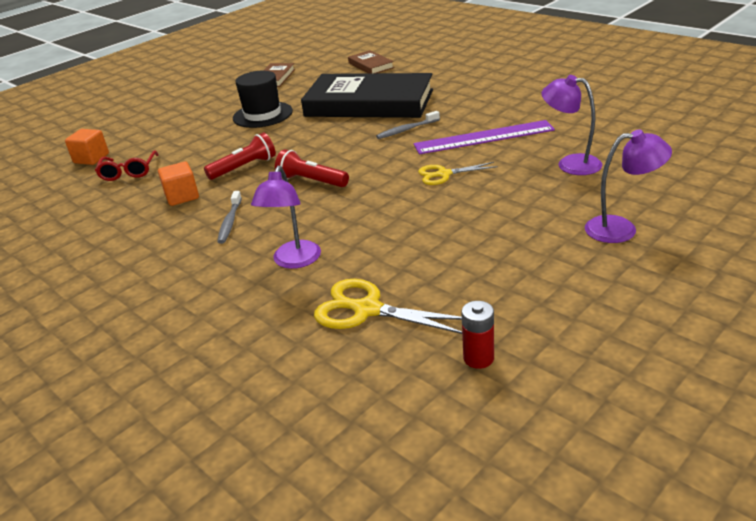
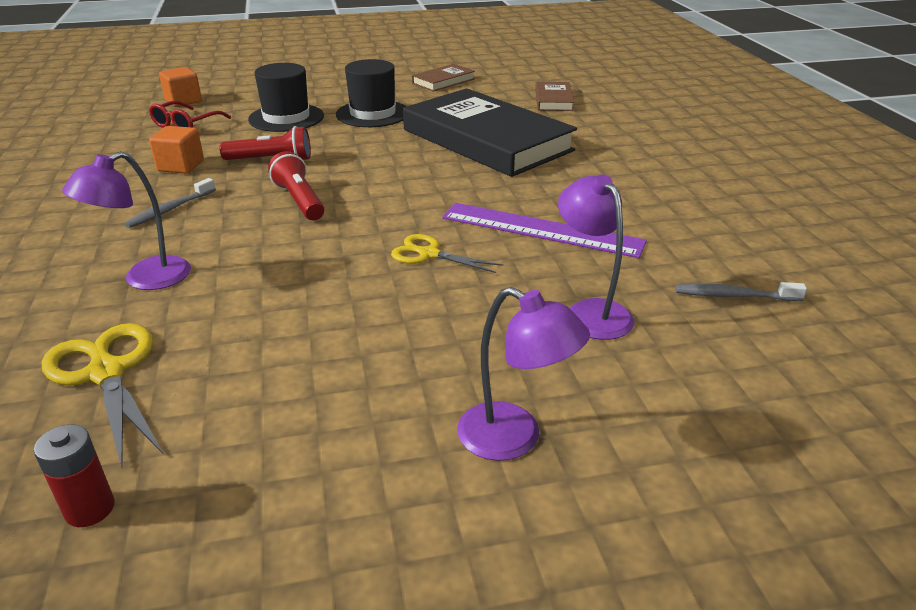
camera: 30 degrees right, 0 degrees up
(202, 139) = (286, 118): none -> black hat
(406, 130) = (475, 185): grey toothbrush -> grey toothbrush (734, 296)

